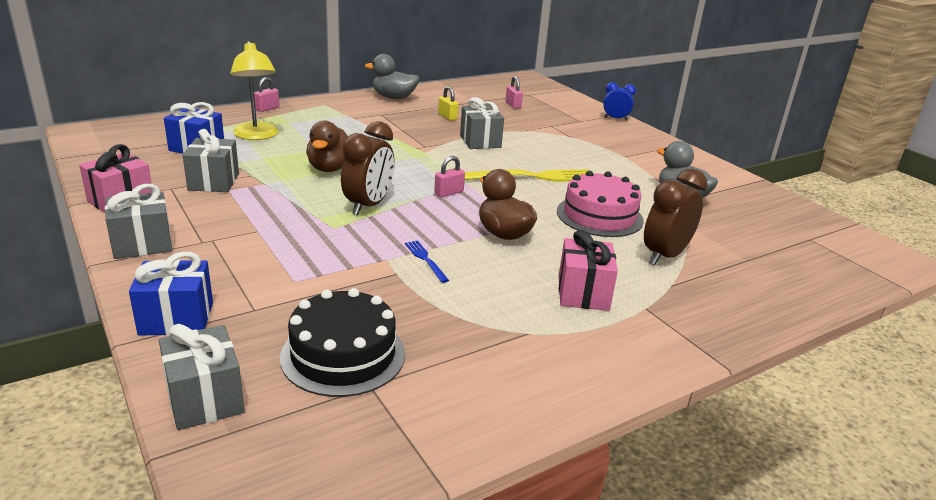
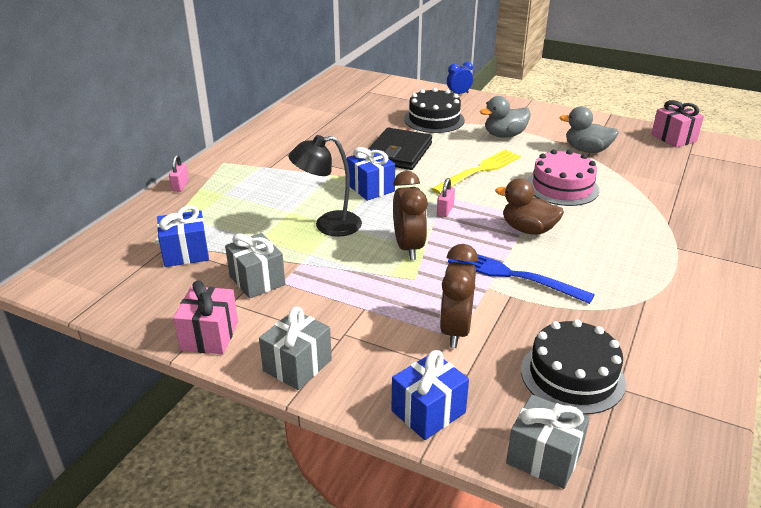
camera: 30 degrees left, 5 degrees up
(257, 136) = (218, 218): yellow lamp -> none
(330, 168) = (328, 225): brown duck -> black lamp
(394, 97) = (270, 133): grey duck -> grey duck (504, 135)
(410, 156) = (371, 188): none -> blue gift
(425, 259) = (512, 275): blue fork -> blue fork, size x2.07
(447, 117) = (341, 137): yellow padlock -> none
(480, 141) = (399, 152): grey gift -> black wallet
(513, 105) = (372, 107): pink padlock -> none
(556, 129) = (434, 119): none -> black cake
(583, 293) = (633, 254): pink gift -> pink gift (673, 138)
(665, 256) = (637, 202): brown clock -> brown clock (455, 330)

